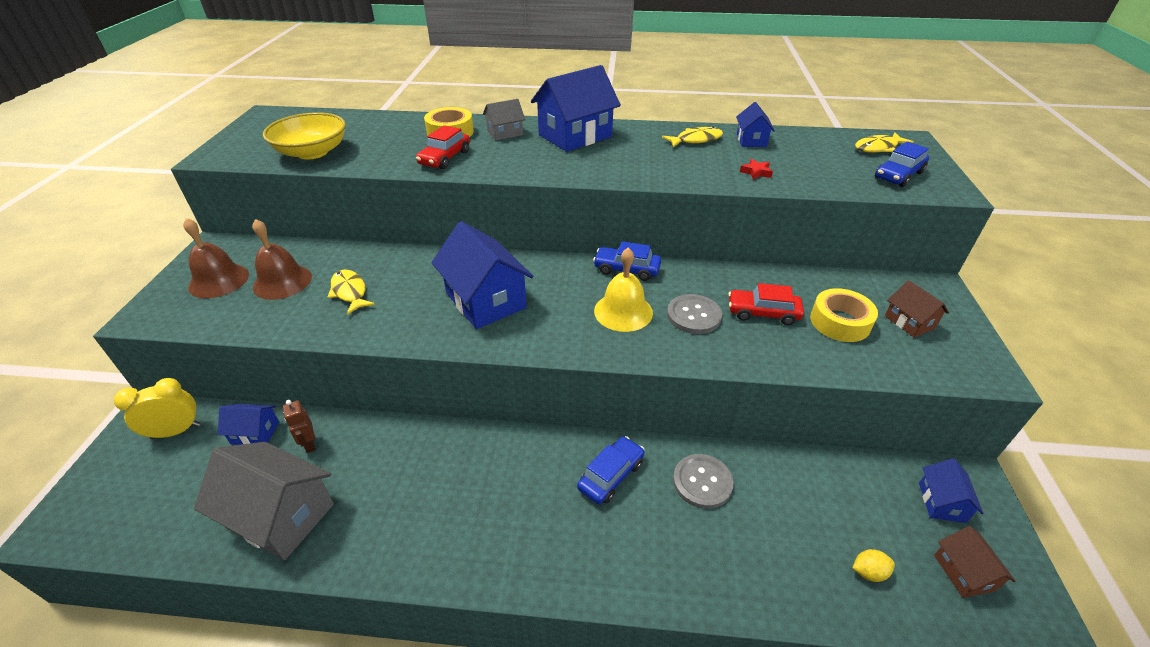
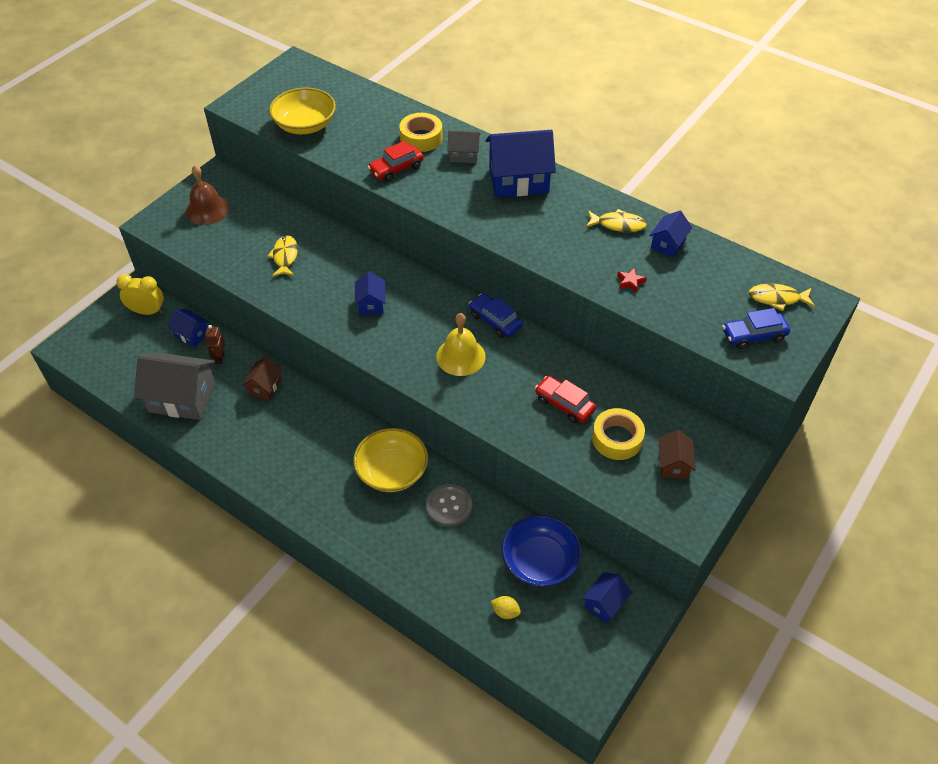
camera: 30 degrees right, 10 degrees up
(281, 515) = (182, 398): grey house -> grey house turned 45 degrees counterclockwise
(282, 282) = (246, 228): brown bell -> none
(486, 300) = (371, 304): blue house -> blue house, size x0.52
(611, 475) = (392, 471): blue car -> yellow bowl
(693, 315) = (509, 383): grey button -> none
(843, 493) = (540, 562): none -> blue bowl
(964, 572) = (569, 646): brown house -> brown house (264, 387)

